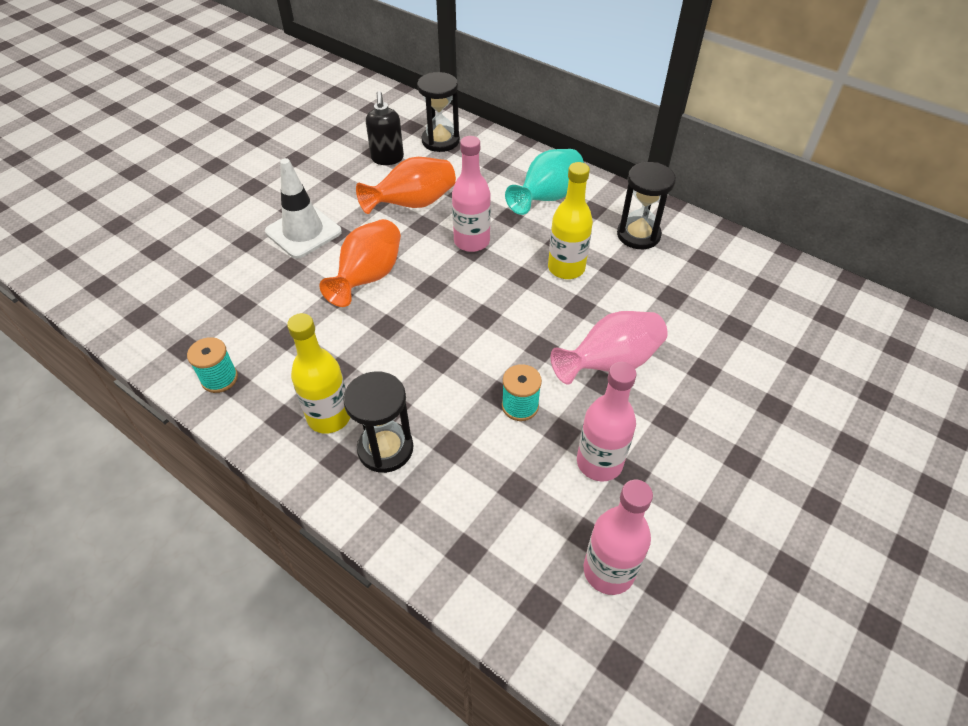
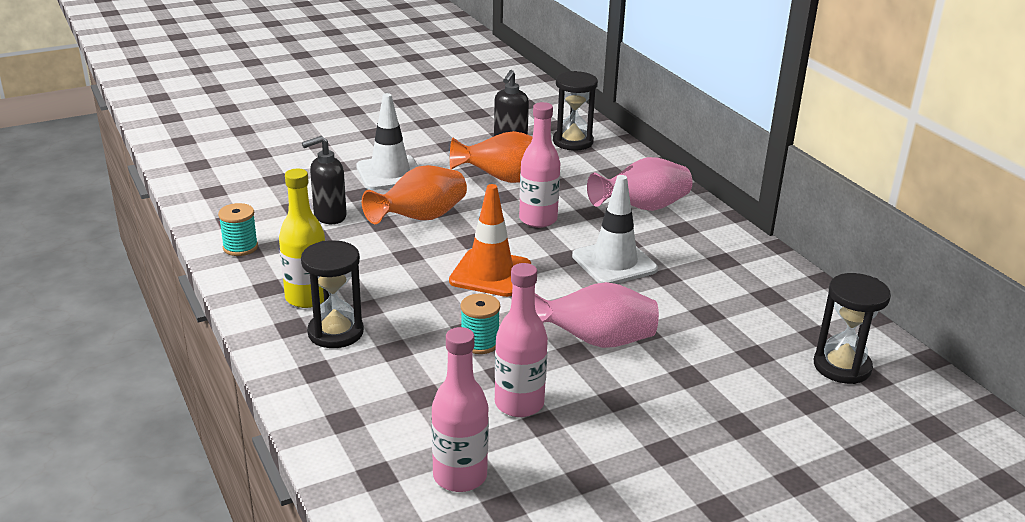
camera: 25 degrees right, 20 degrees down
(281, 306) = (329, 216): none -> black soap dispenser
(474, 320) = (490, 273): none -> orange traffic cone
(547, 198) = (642, 208): turquoise vase -> pink vase
(566, 268) = (614, 263): yellow bottle -> white traffic cone
(638, 235) = (714, 259): black hourglass -> black hourglass (842, 366)

